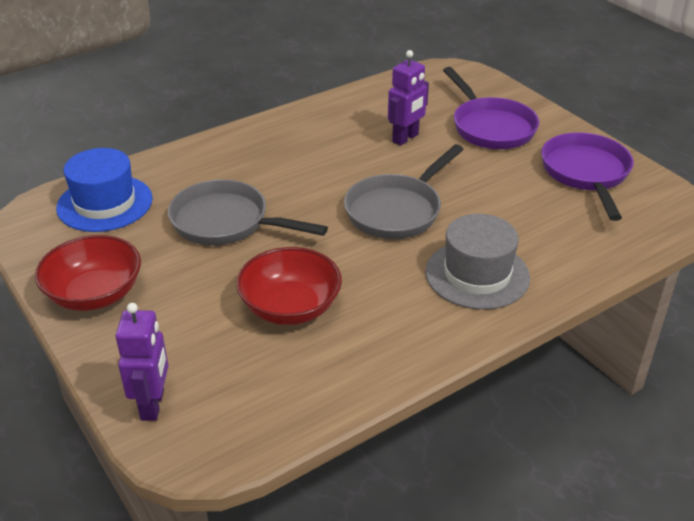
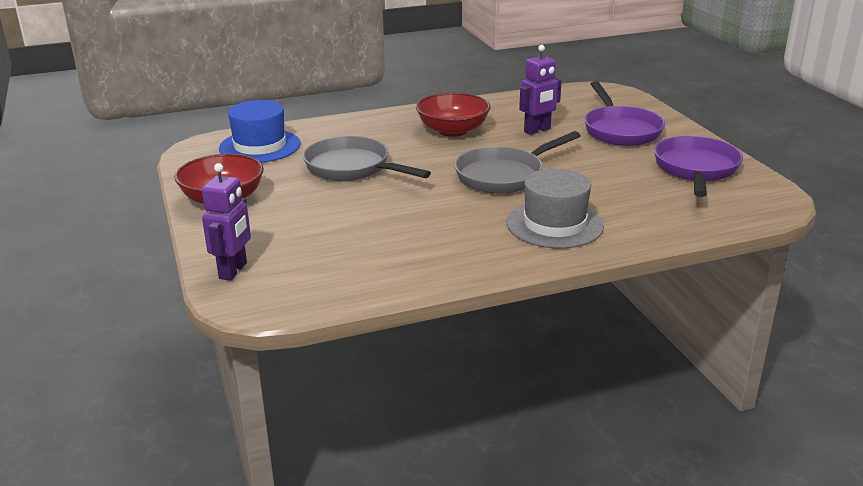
camera: 15 degrees right, 10 degrees down
(290, 307) = (377, 226): red bowl -> red bowl (453, 130)

